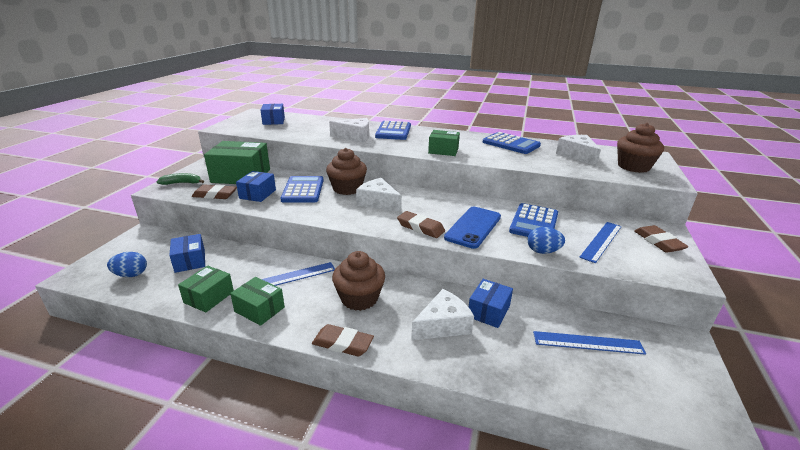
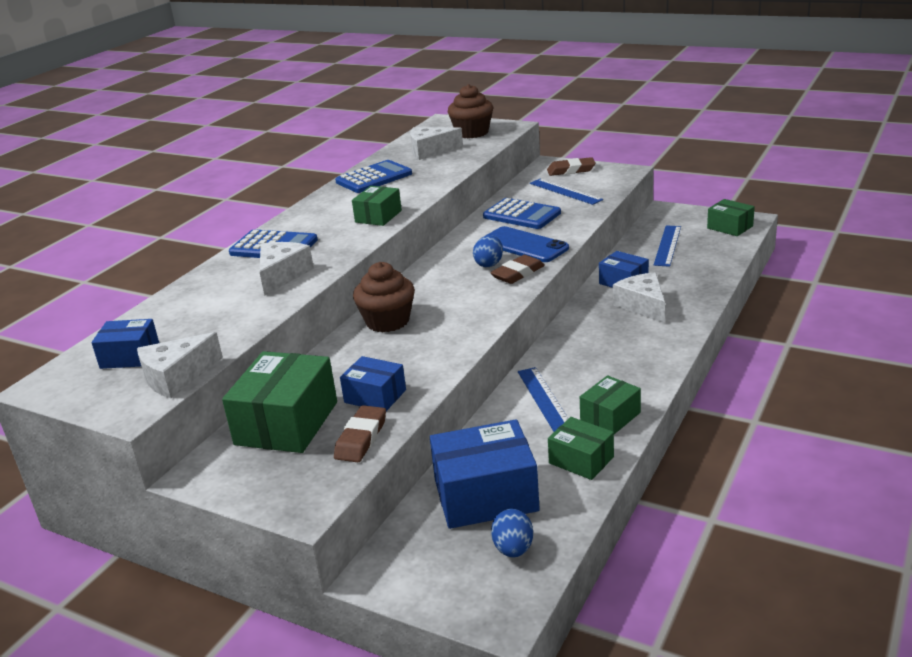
camera: 75 degrees left, 0 degrees up
(182, 183) = (288, 487): green banana -> none
(190, 261) = (485, 495): blue box -> blue box, size x1.75
(303, 190) = (377, 357): blue calculator -> none
(343, 343) = (670, 359): brown eraser -> none
(359, 298) = (595, 351): brown cupcake -> none
(378, 202) = (442, 298): white cheese -> white cheese (177, 377)
(543, 251) = (580, 218): blue egg -> blue egg (489, 264)
(677, 404) = (730, 227): none -> green box

